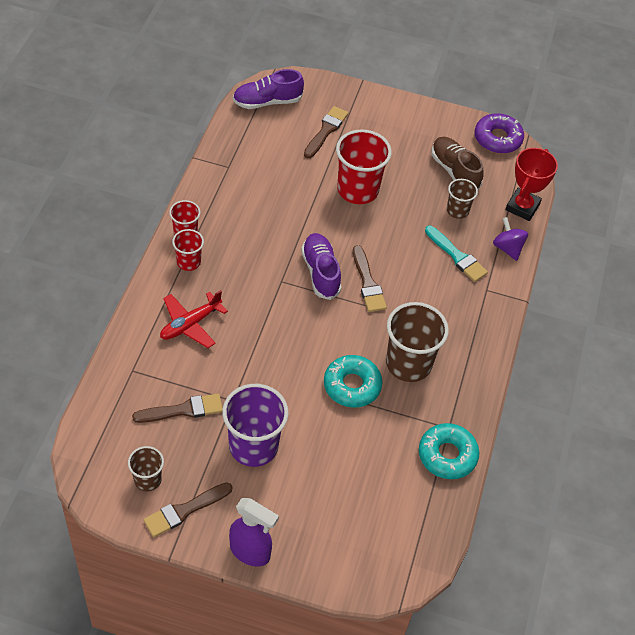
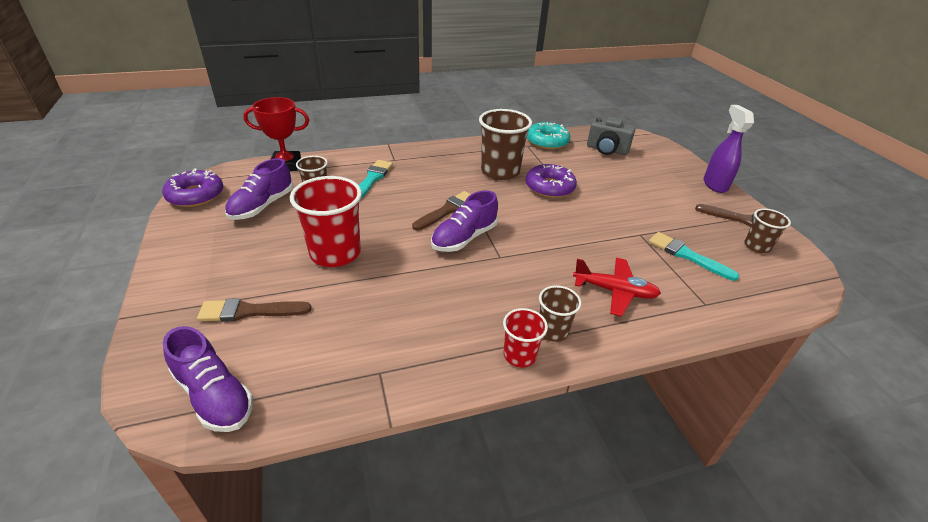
camera: 120 degrees left, 15 degrees down
(183, 410) = (687, 255): brown brush -> turquoise brush
(188, 262) = (552, 331): red cup -> brown cup
(253, 446) = (655, 210): purple cup -> none
(352, 385) = (549, 187): turquoise donut -> purple donut
(391, 506) = (607, 150): none -> grey camera
(454, 171) = (262, 206): brown shoe -> purple shoe
(507, 248) = (341, 161): purple spinning top -> none

